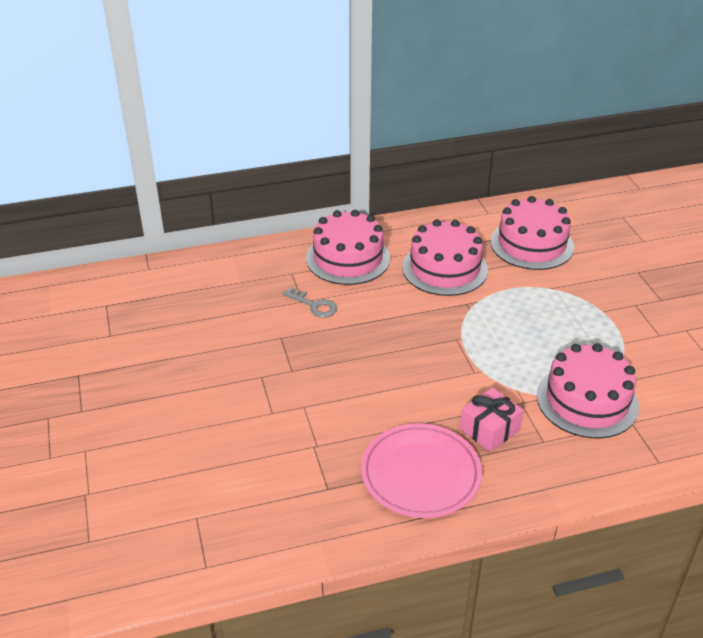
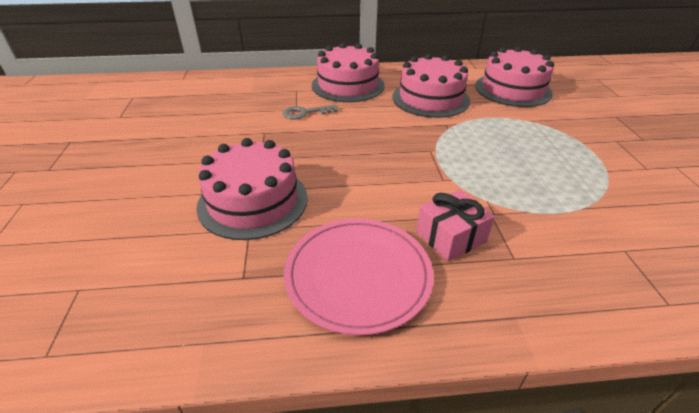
camera: 10 degrees right, 0 degrees up
(314, 305) = (305, 113): grey key -> grey key turned 120 degrees clockwise
(587, 401) = (568, 221): pink cake -> pink cake (253, 201)

